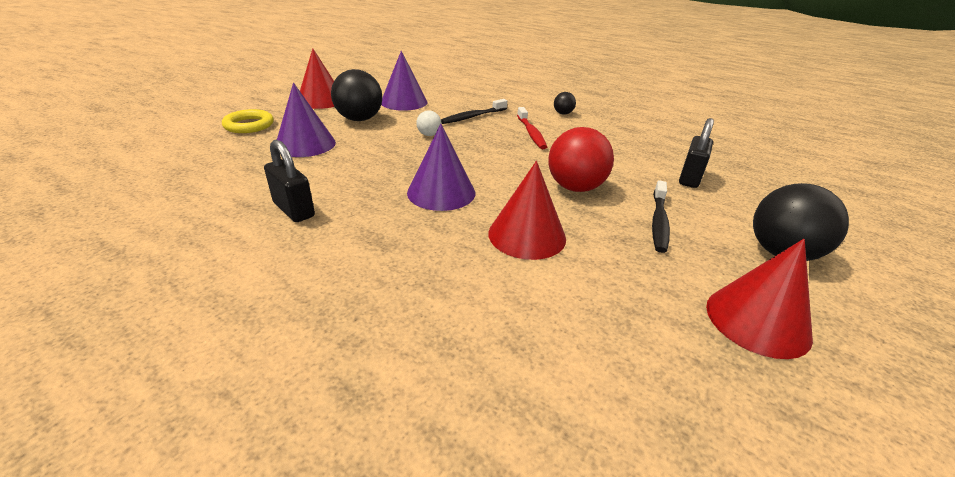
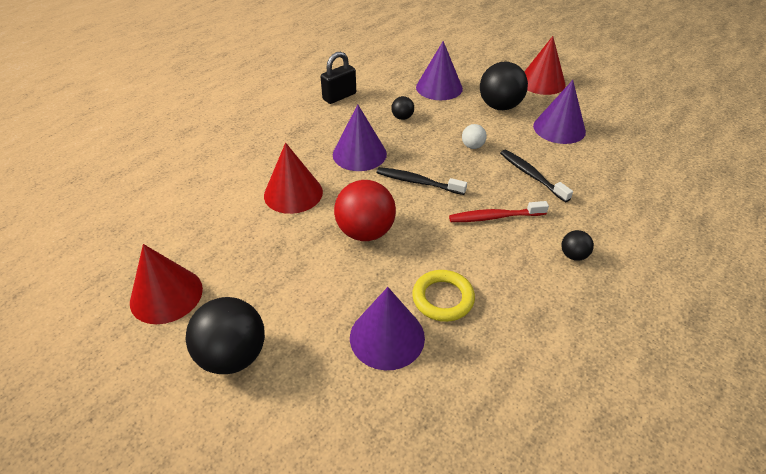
camera: 95 degrees right, 10 degrees up
(249, 125) = (471, 60): yellow ring -> yellow ring (443, 298)
(366, 166) = (402, 117): none -> black ball
(659, 222) = (299, 277): black toothbrush -> black toothbrush (418, 182)
(690, 178) = (387, 337): black padlock -> purple cone

